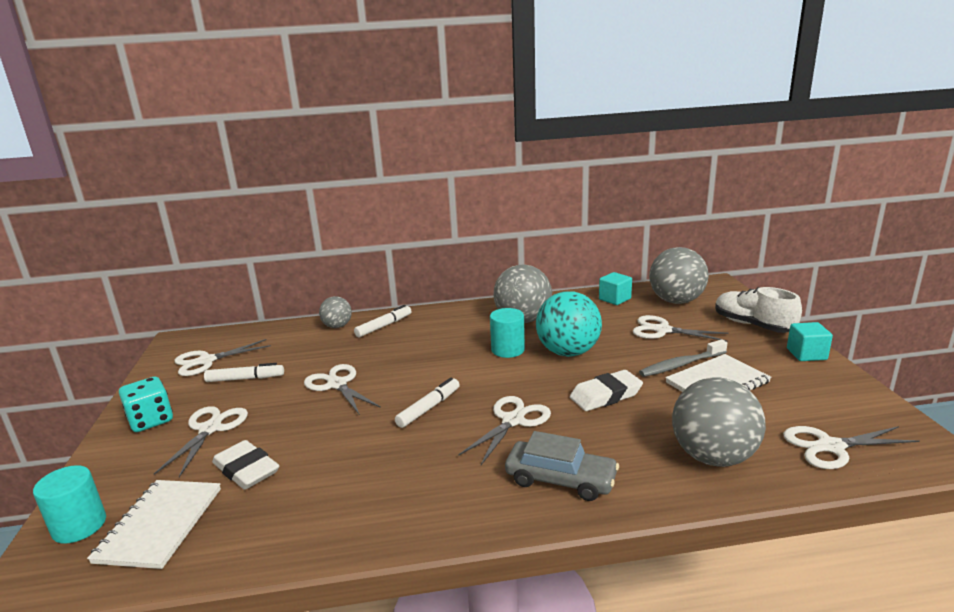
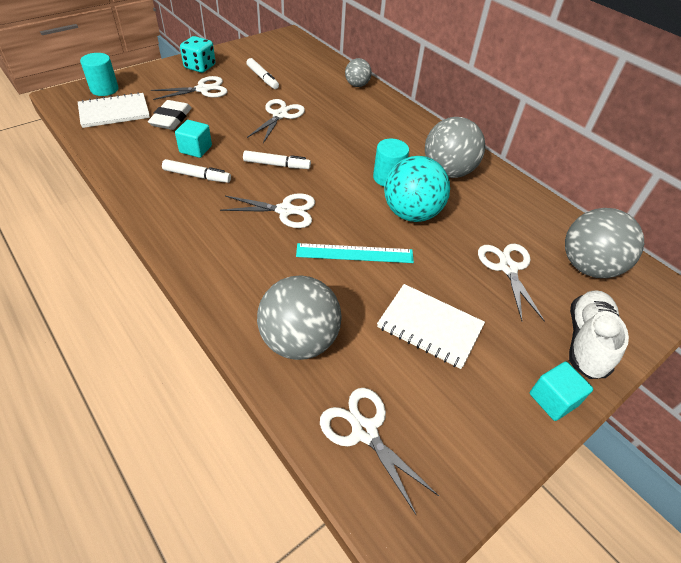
camera: 55 degrees right, 25 degrees up
(206, 361) = (273, 55): white scissors -> none
(384, 326) = (375, 105): white marker -> white marker (197, 176)
(560, 479) = (224, 255): grey car -> none
(605, 395) = (355, 253): white eraser -> turquoise ruler
(614, 299) = (546, 219): turquoise cube -> turquoise cube (195, 149)
(681, 365) = (445, 294): grey toothbrush -> none

